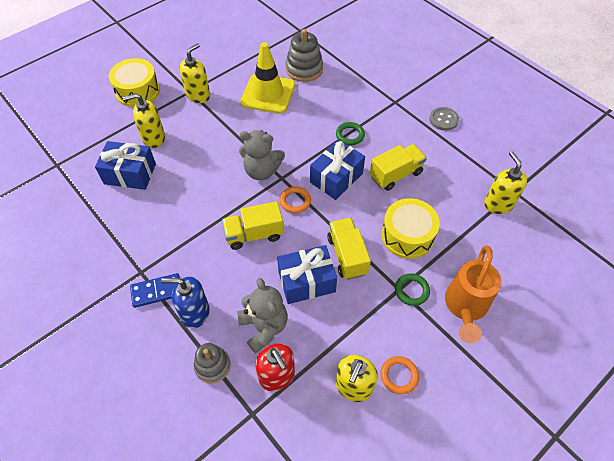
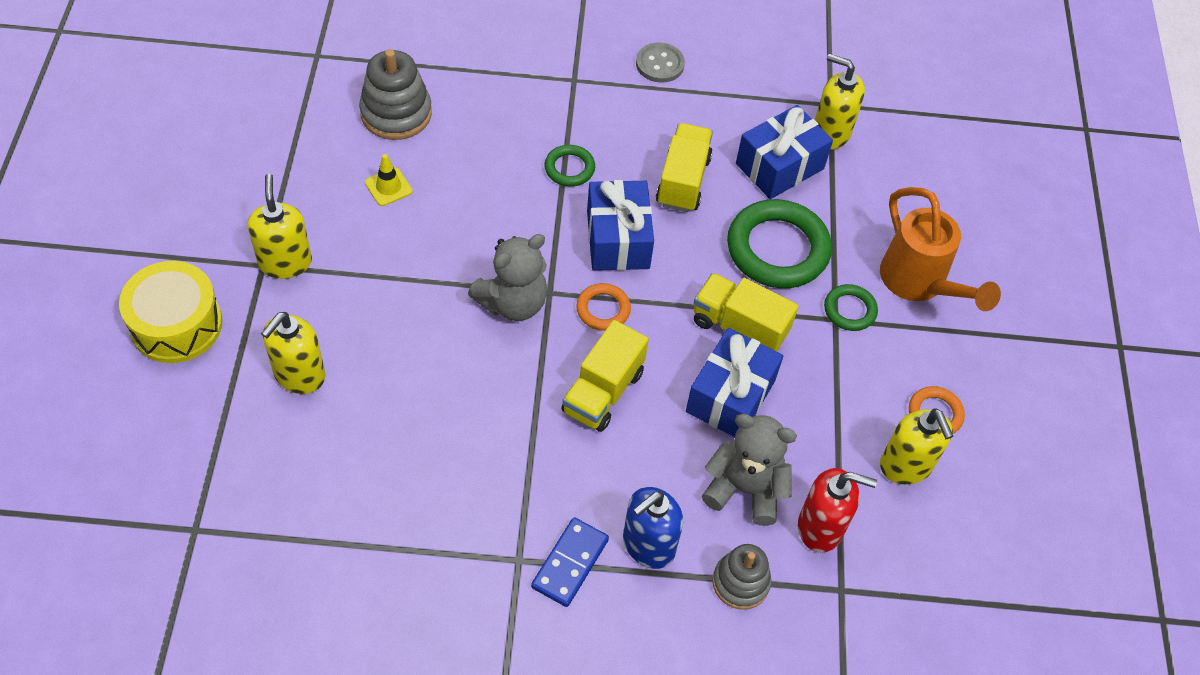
camera: 50 degrees left, 0 degrees up
(130, 174) = (331, 451): blue gift -> blue gift (779, 166)
(268, 94) = (388, 187): yellow traffic cone -> yellow traffic cone, size x0.43
(407, 236) = (777, 249): yellow drum -> green ring

